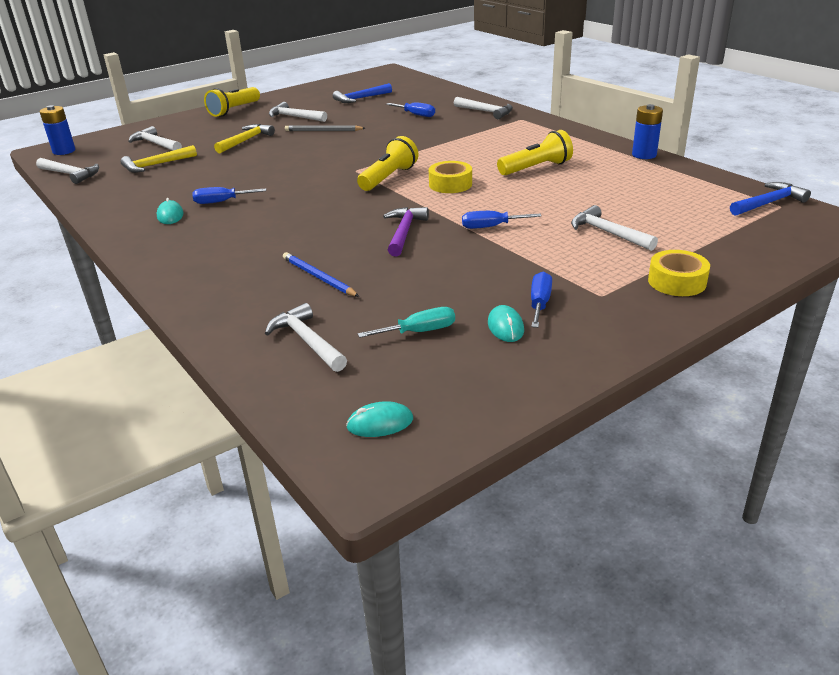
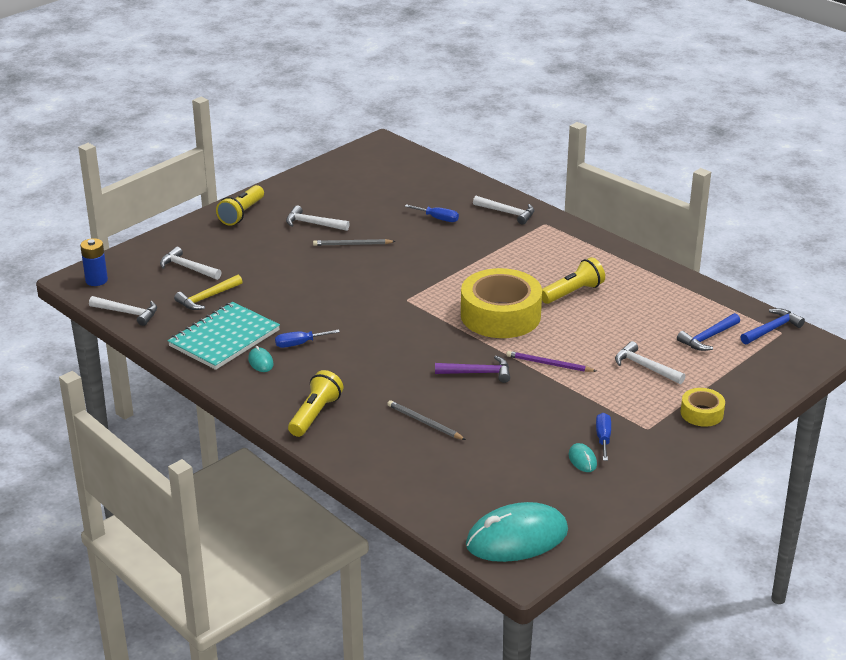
camera: 10 degrees left, 0 degrees up
(148, 195) = (224, 338): none -> turquoise notebook
(246, 140) = (279, 261): yellow hammer -> none
(307, 341) = (441, 480): white hammer -> none
(318, 277) = (424, 422): blue pencil -> grey pencil
(360, 98) = (370, 193): blue hammer -> blue hammer (708, 338)
(380, 423) = (517, 538): turquoise mouse -> turquoise mouse, size x2.40
(388, 178) = (441, 309): yellow flashlight -> yellow flashlight (315, 414)
(404, 232) = (477, 373): purple hammer -> purple hammer turned 90 degrees clockwise
(419, 331) = (521, 467): turquoise screwdriver -> none
(450, 184) = (500, 315): yellow tape -> yellow tape, size x2.07
(491, 227) = (549, 364): blue screwdriver -> purple pencil
(644, 155) = (666, 273): blue battery -> none

